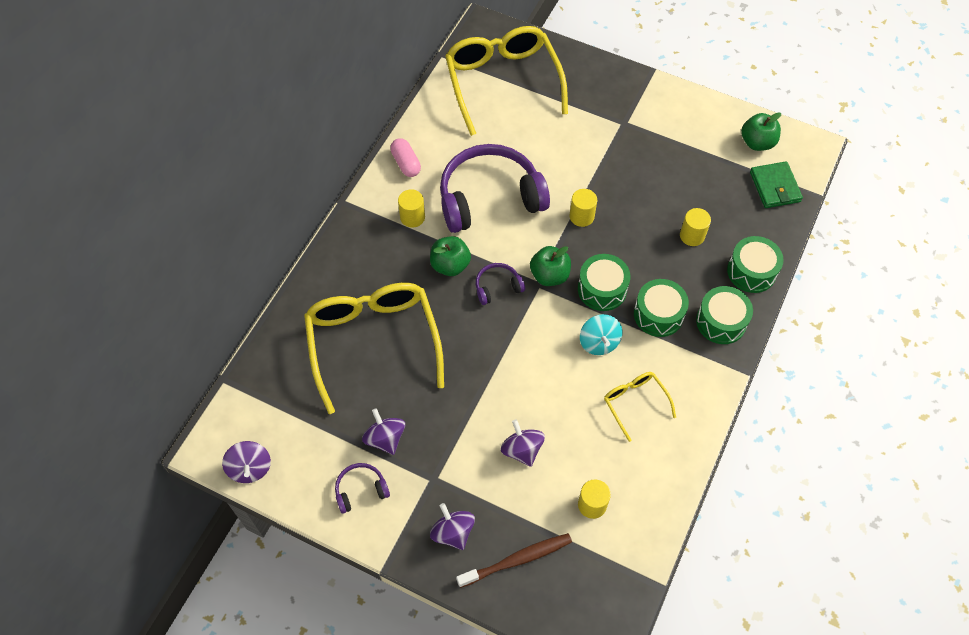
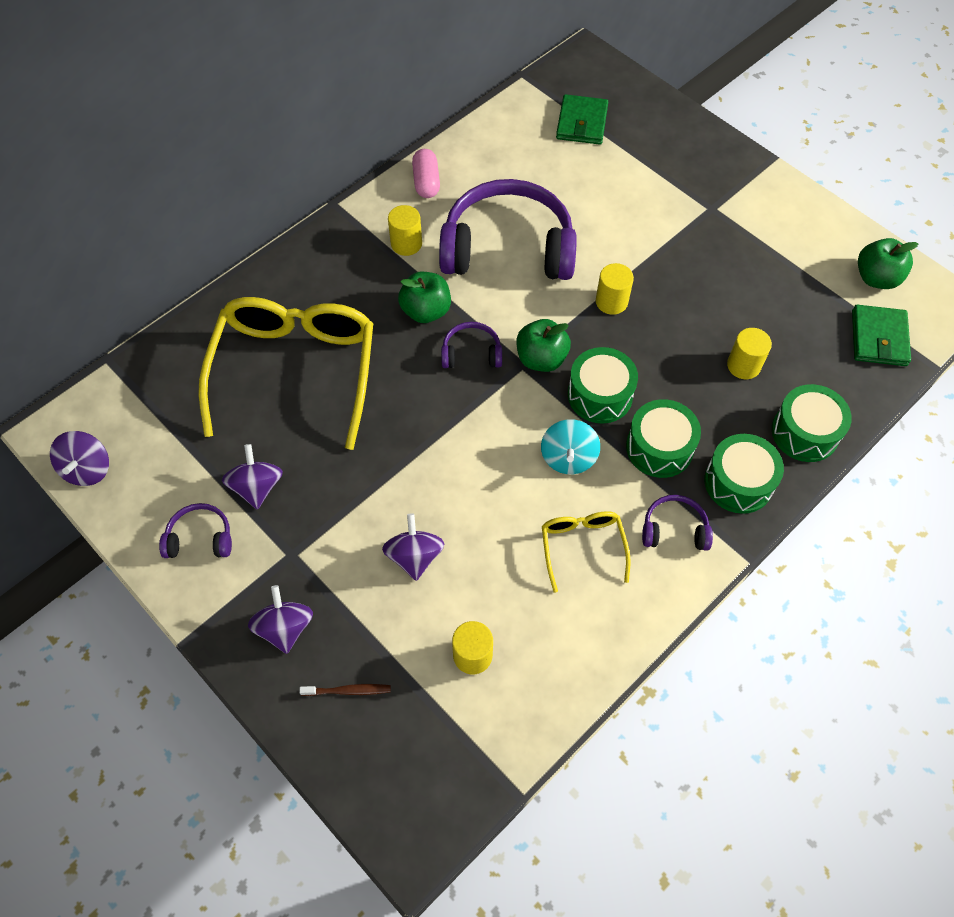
camera: 20 degrees right, 0 degrees up
(502, 82) = (581, 123): yellow glasses -> green wallet
(517, 560) = (348, 691): brown toothbrush -> brown toothbrush, size x0.55
(691, 369) = (674, 529): none -> purple headphones

